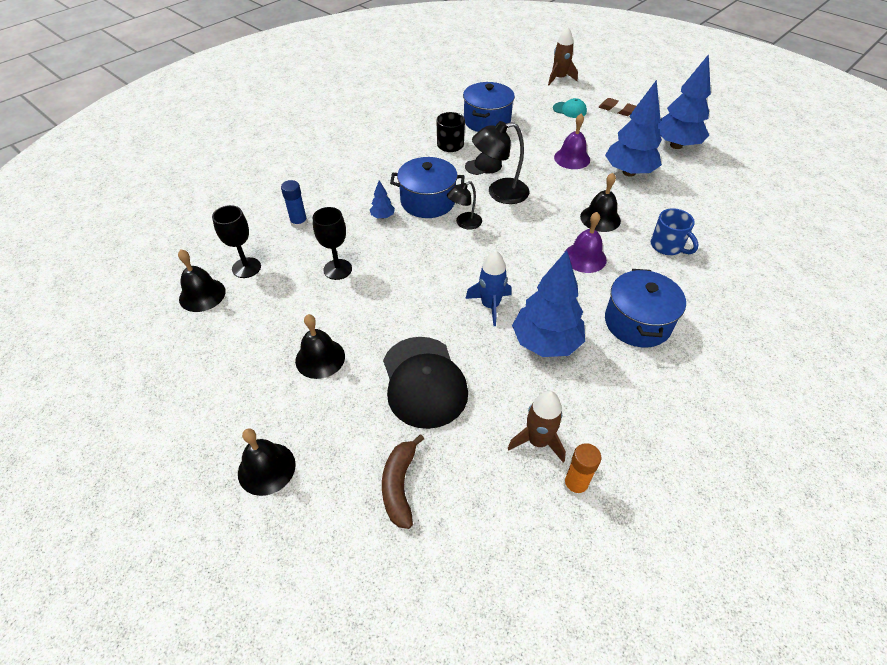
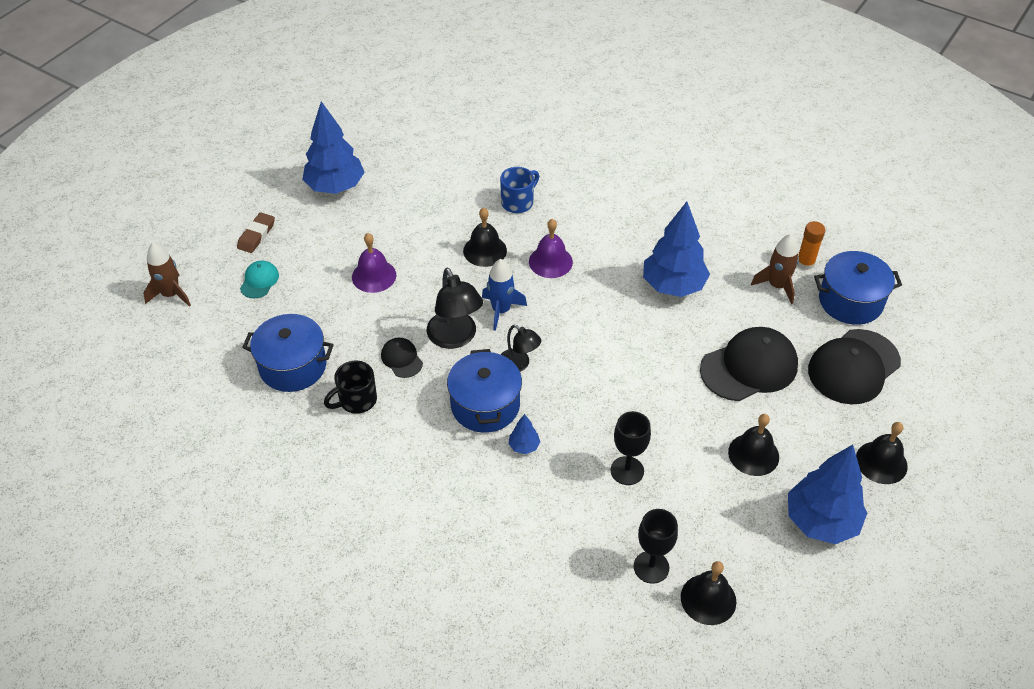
camera: 100 degrees left, 0 degrees up
(299, 223) = (556, 534): blue glue stick -> none
(399, 485) = (853, 367): brown banana -> black cap
(490, 306) = (640, 329): blue rocket -> blue rocket (501, 310)
(629, 172) = (395, 227): blue tree -> blue tree (820, 521)
(637, 322) = (628, 226): blue pot -> blue pot (850, 301)

